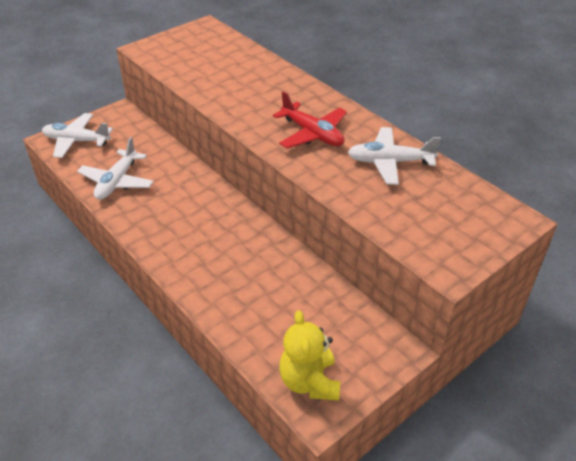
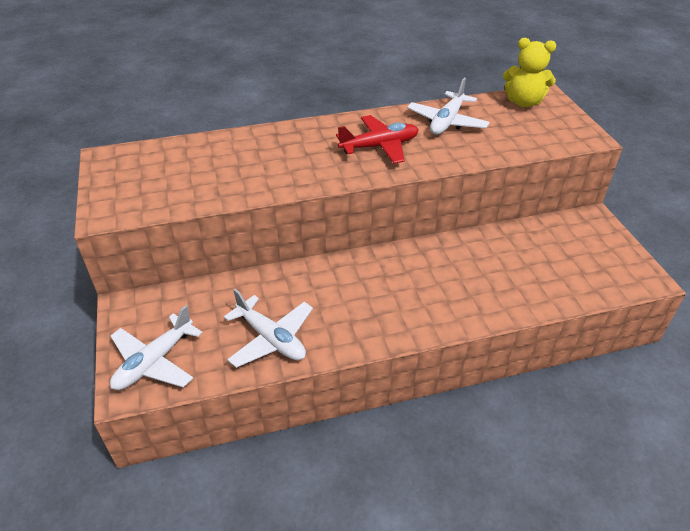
camera: 65 degrees left, 0 degrees up
(309, 381) = (613, 274): yellow teddy bear -> yellow teddy bear (523, 102)

